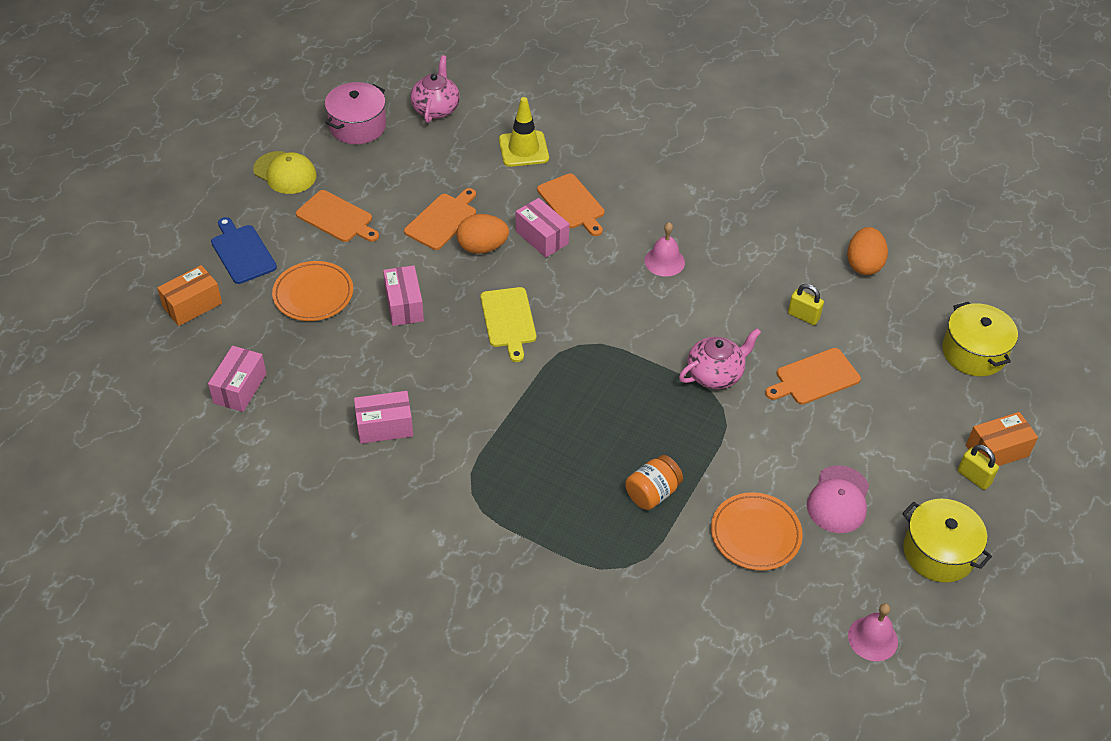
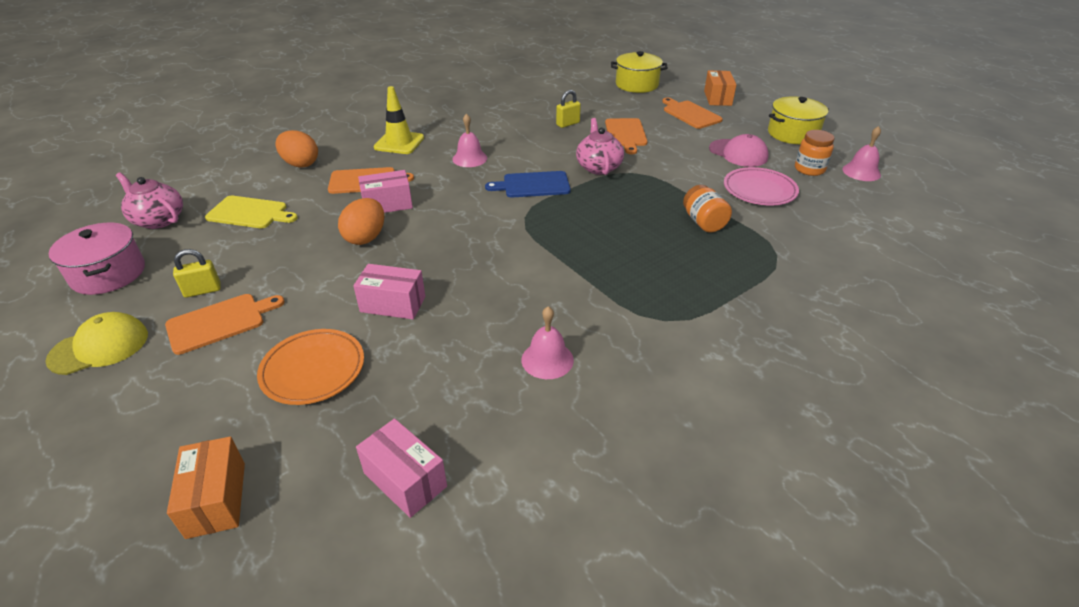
camera: 65 degrees left, 10 degrees down
(242, 252) = (179, 420): blue cutting board -> blue cutting board (533, 185)
(384, 426) = (547, 360): pink box -> pink bell
(442, 220) = (306, 252): orange cutting board -> orange cutting board (690, 114)
(508, 320) = (467, 245): yellow cutting board -> yellow cutting board (250, 213)
(523, 149) = (274, 187): yellow traffic cone -> yellow traffic cone (399, 143)
(755, 534) = (759, 190): orange plate -> pink plate
(843, 580) = (809, 169): none -> orange jar
(863, 264) = (539, 95): orange egg -> orange egg (300, 164)
(974, 477) = (735, 109): yellow padlock -> yellow padlock (203, 290)

